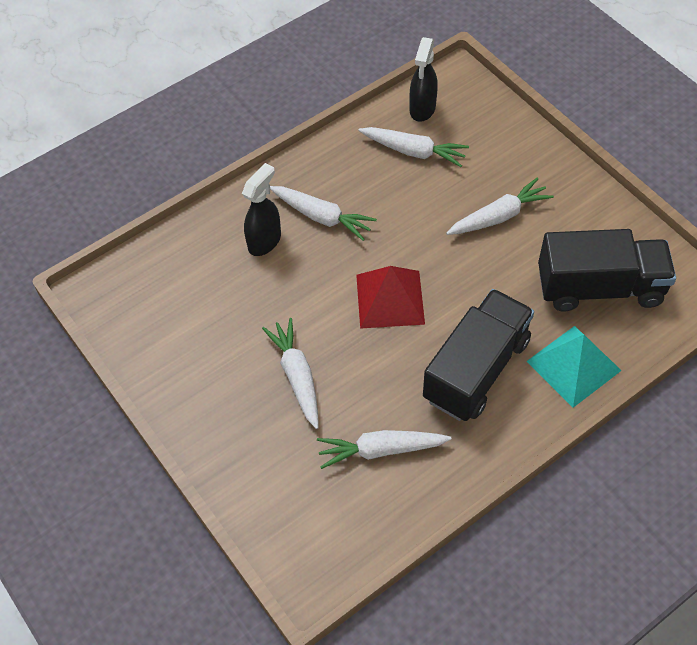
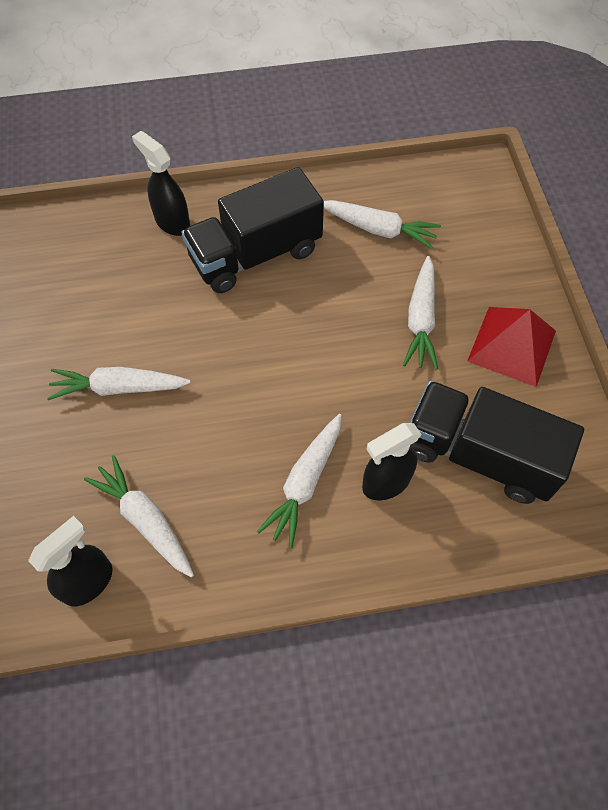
camera: 155 degrees left, 5 degrees up
(322, 217) = (305, 482): white carrot -> white carrot turned 120 degrees counterclockwise
(390, 299) = (289, 352): red pyramid -> red pyramid (511, 345)
(573, 365) = (172, 222): turquoise pyramid -> black spray bottle
(599, 287) = (90, 273): black truck -> black truck (479, 455)

